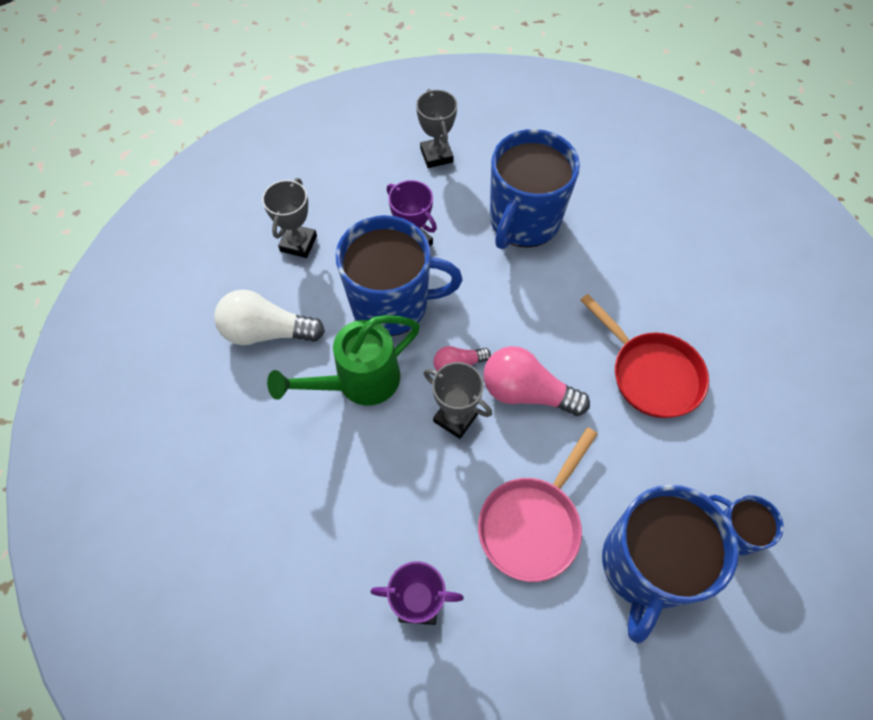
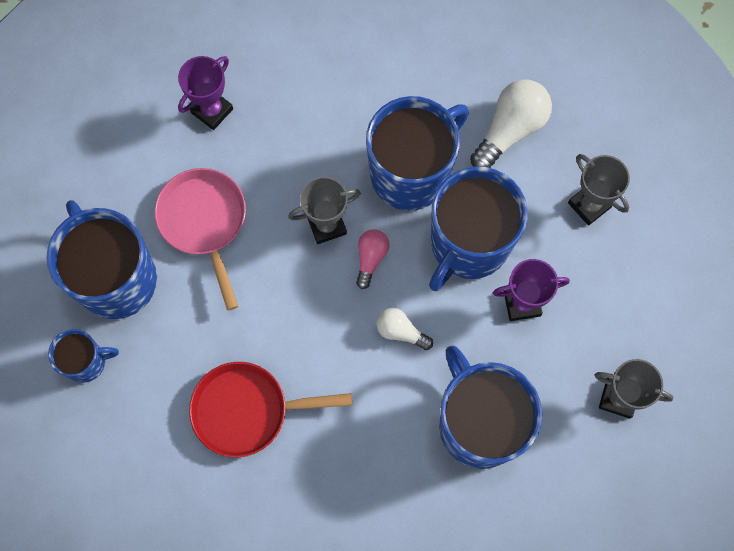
camera: 125 degrees right, 10 degrees up
(359, 382) = (411, 173): green watering can -> blue mug
(499, 308) = (400, 331): none -> white light bulb
(526, 392) = (307, 295): pink light bulb -> none

